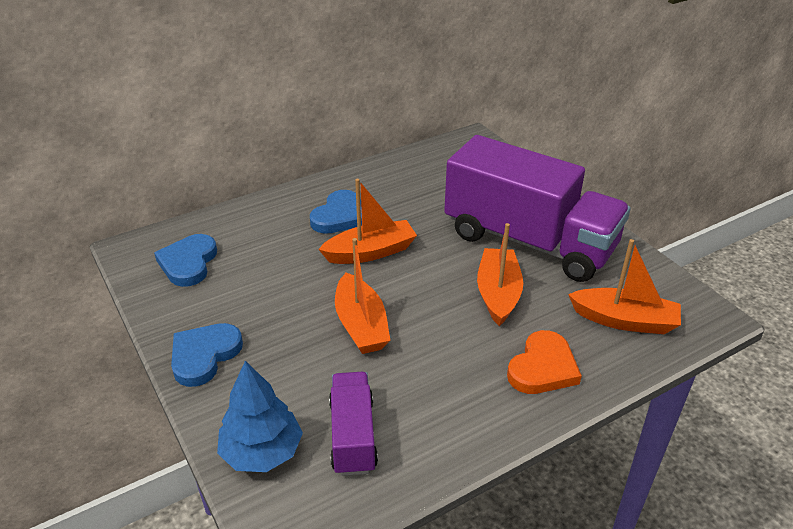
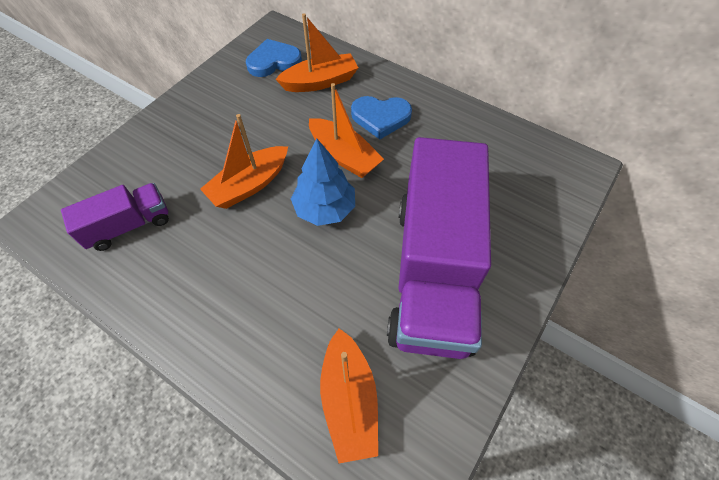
camera: 65 degrees right, 20 degrees up
(204, 355) = (183, 112): blue heart -> none
(262, 452) = (102, 181): blue tree -> blue tree (325, 208)
(498, 294) = (336, 269): orange boat -> orange boat (320, 82)
(543, 367) = (248, 338): orange heart -> none

